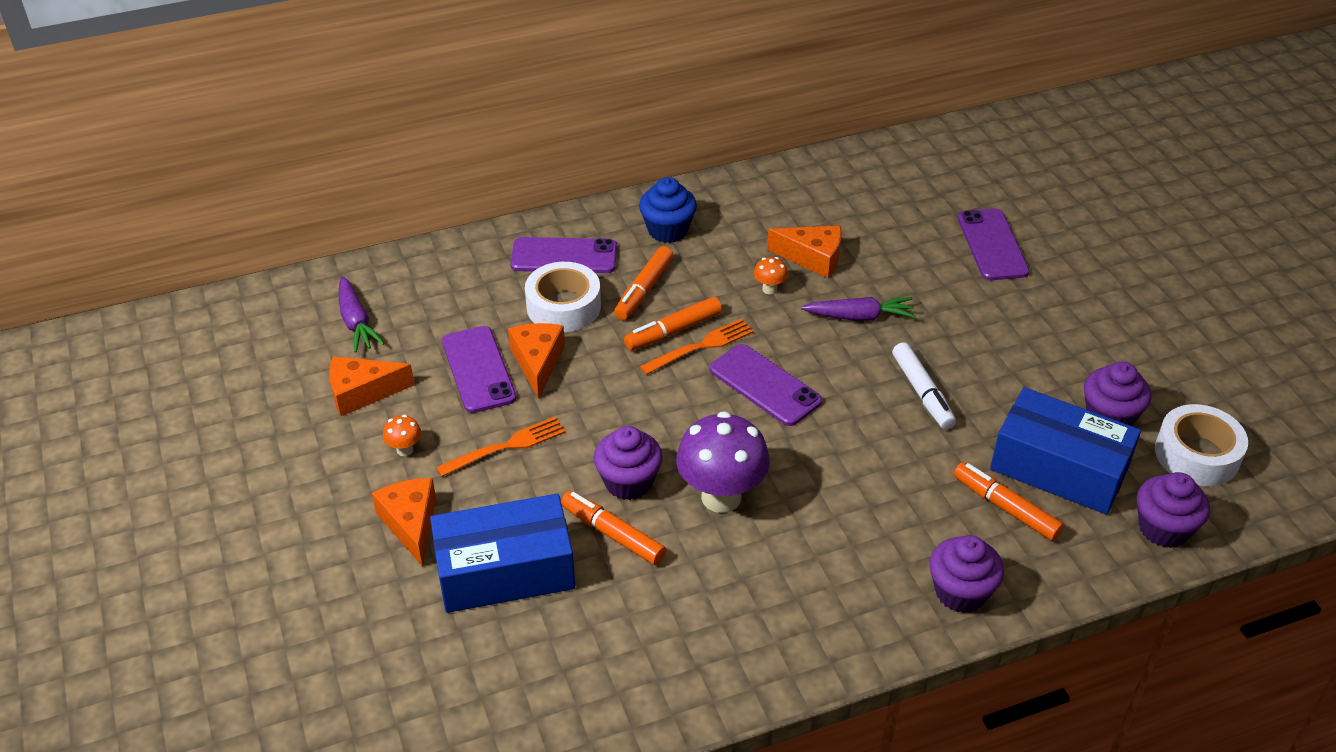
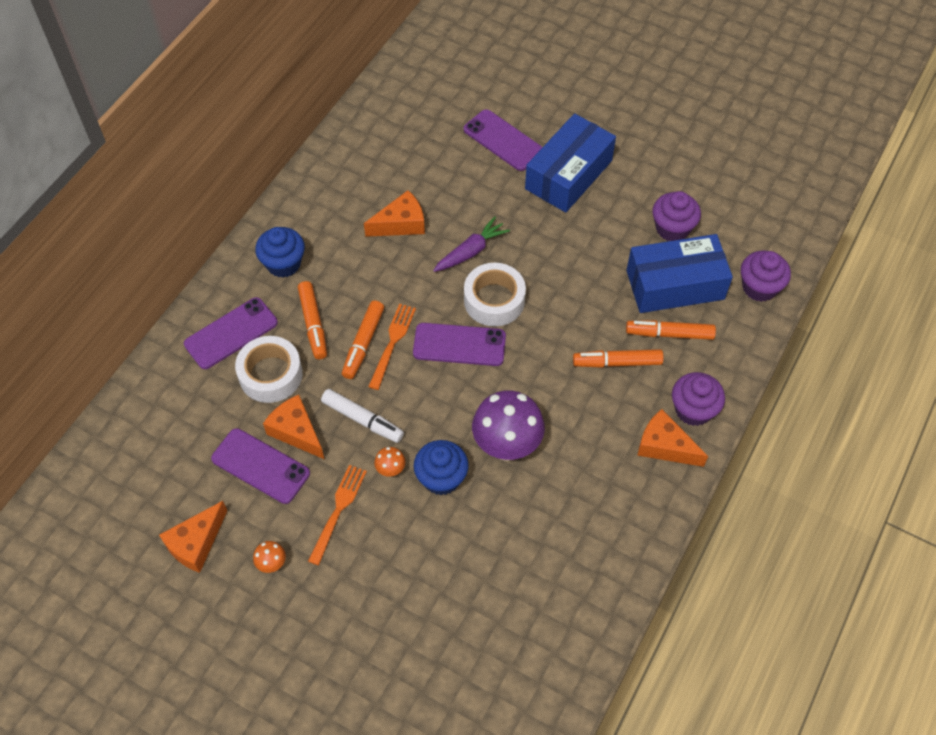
camera: 40 degrees left, 15 degrees up
(356, 322) = (132, 491): purple carrot -> none
(411, 524) = (332, 614): orange cheese -> orange cheese (664, 446)
(505, 570) = (425, 599): blue box -> blue box (568, 175)
(613, 534) = (467, 522): orange marker -> orange marker (617, 362)
(628, 482) = (441, 478): purple cupcake -> blue cupcake
(769, 289) = (395, 267): orange mushroom -> orange mushroom (391, 470)
(922, 392) = (556, 283): white marker -> white marker (362, 419)
(1196, 455) = (737, 223): white tape -> white tape (494, 300)

